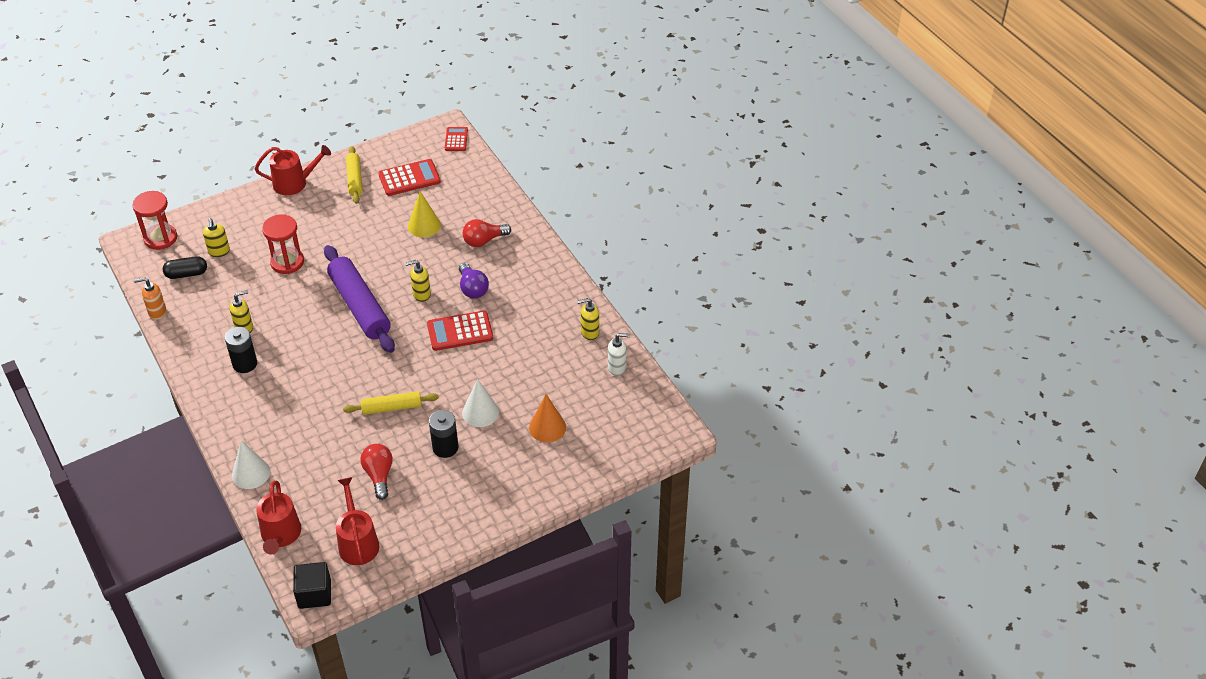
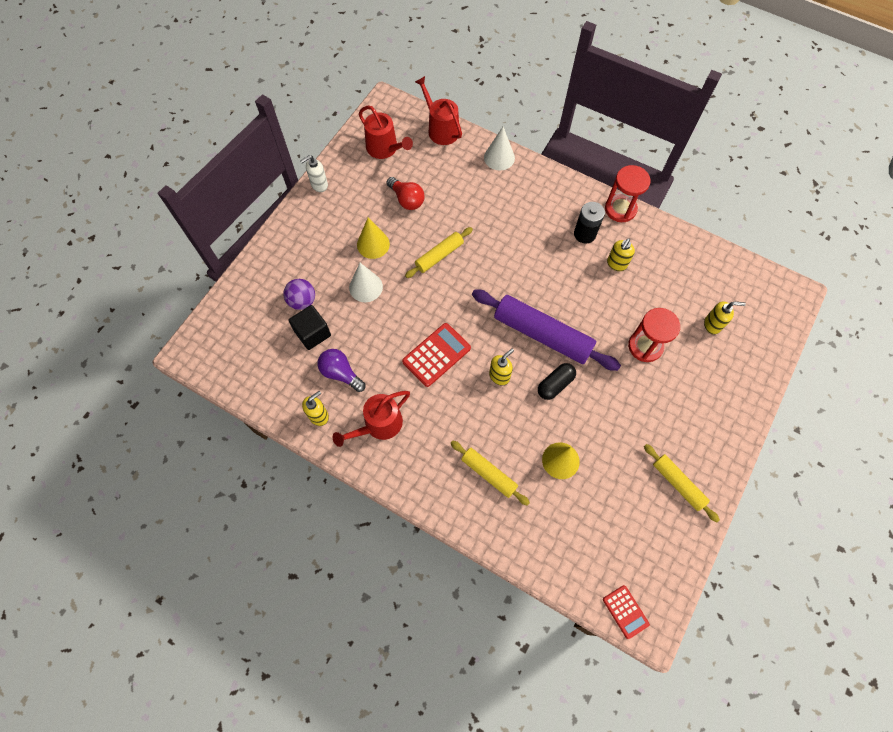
camera: 150 degrees right, 20 degrees up
(157, 312) = (697, 242): orange soap dispenser -> none
(160, 238) = (775, 311): red hourglass -> red hourglass (620, 209)
(186, 274) = (714, 288): black capsule -> black capsule (555, 384)
(219, 252) = (712, 325): yellow soap dispenser -> yellow soap dispenser turned 135 degrees clockwise
(294, 183) = (729, 443): red watering can -> red watering can (379, 425)
(314, 594) = (387, 106): black cube -> black cube (312, 333)
(409, 178) = (626, 518): red calculator -> none
(445, 447) = (373, 244): black battery -> yellow cone
(472, 288) = (458, 408): purple light bulb -> purple light bulb (341, 373)
(484, 240) = (488, 474): red light bulb -> yellow rolling pin
(547, 427) = (302, 301): orange cone -> purple ball
(617, 368) = (273, 390): white soap dispenser -> white soap dispenser (319, 185)

